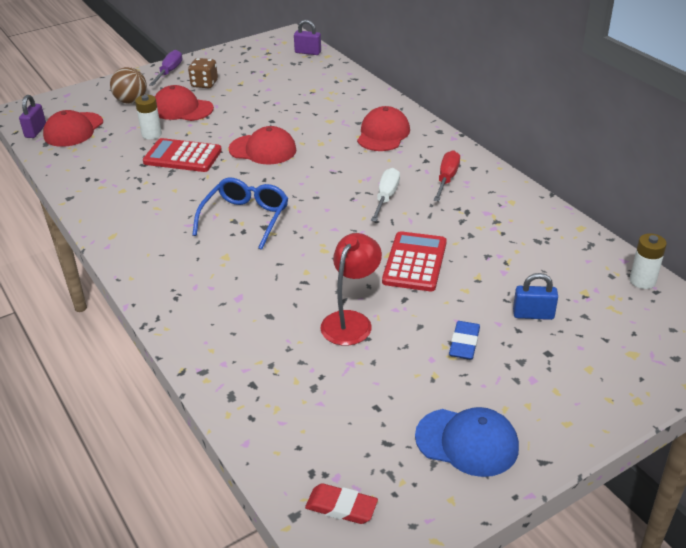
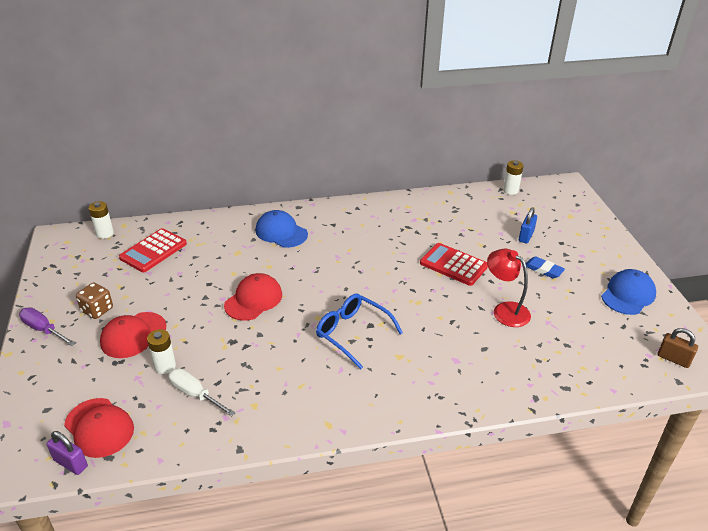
camera: 70 degrees left, 0 degrees up
(131, 101) = (80, 370): brown ball -> none
(182, 156) = (225, 352): red calculator -> red calculator (153, 251)
(308, 52) = (105, 233): purple padlock -> white battery
(341, 507) = (673, 359): red eraser -> brown padlock
(383, 134) = (281, 232): red cap -> blue cap
(386, 197) = (368, 255): white screwdriver -> white screwdriver (194, 394)
(447, 178) = (363, 222): red screwdriver -> none

